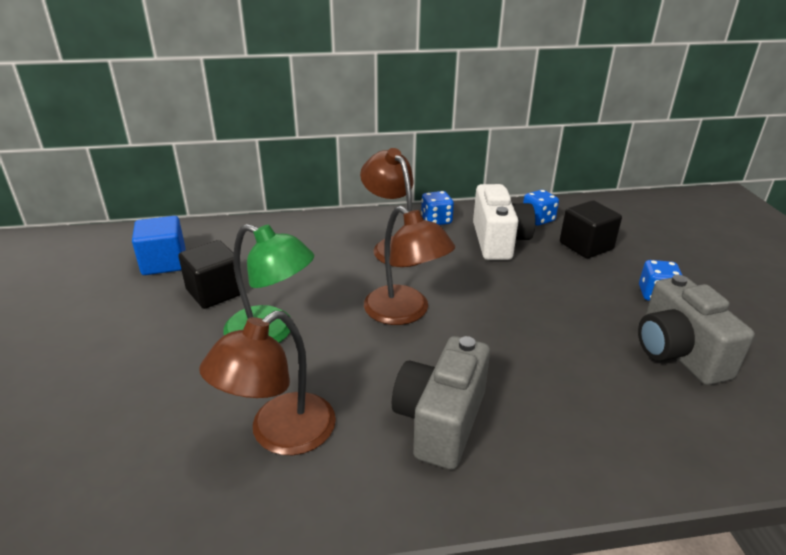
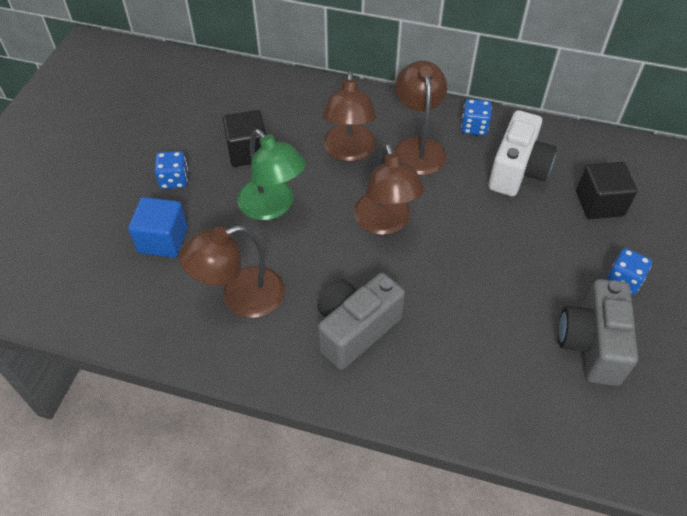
camera: 25 degrees right, 20 degrees up
(164, 263) = (221, 107): blue cube -> blue cube (163, 240)
(328, 265) = (349, 151): none -> brown lamp
(538, 219) = (575, 155): blue dice -> blue dice (174, 180)

